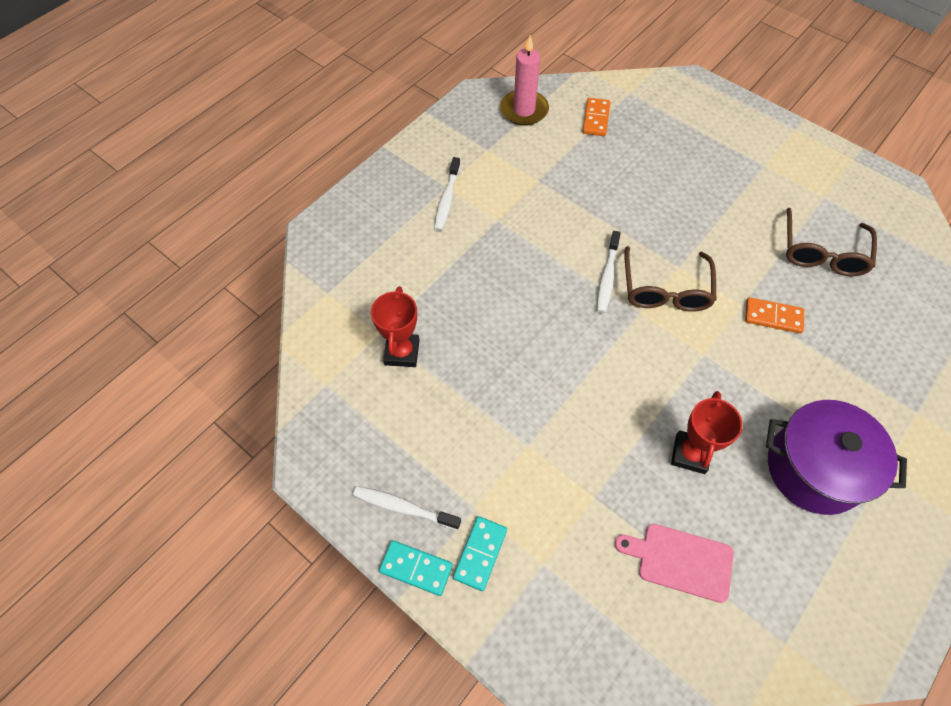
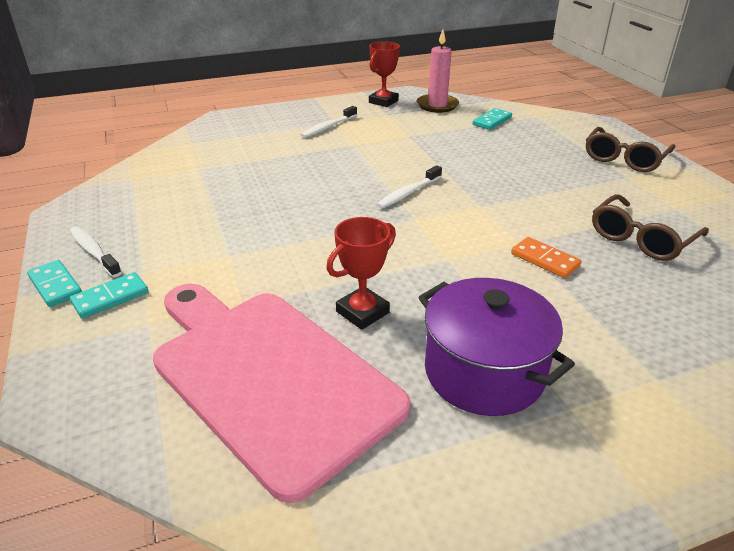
camera: 30 degrees right, 25 degrees down
(402, 352) = (202, 181): red trophy -> red trophy (383, 101)
(596, 119) = (492, 121): orange domino -> turquoise domino
(665, 289) = (453, 214): brown glasses -> brown glasses (624, 159)
(680, 561) = (268, 376): pink cutting board -> pink cutting board, size x2.30

